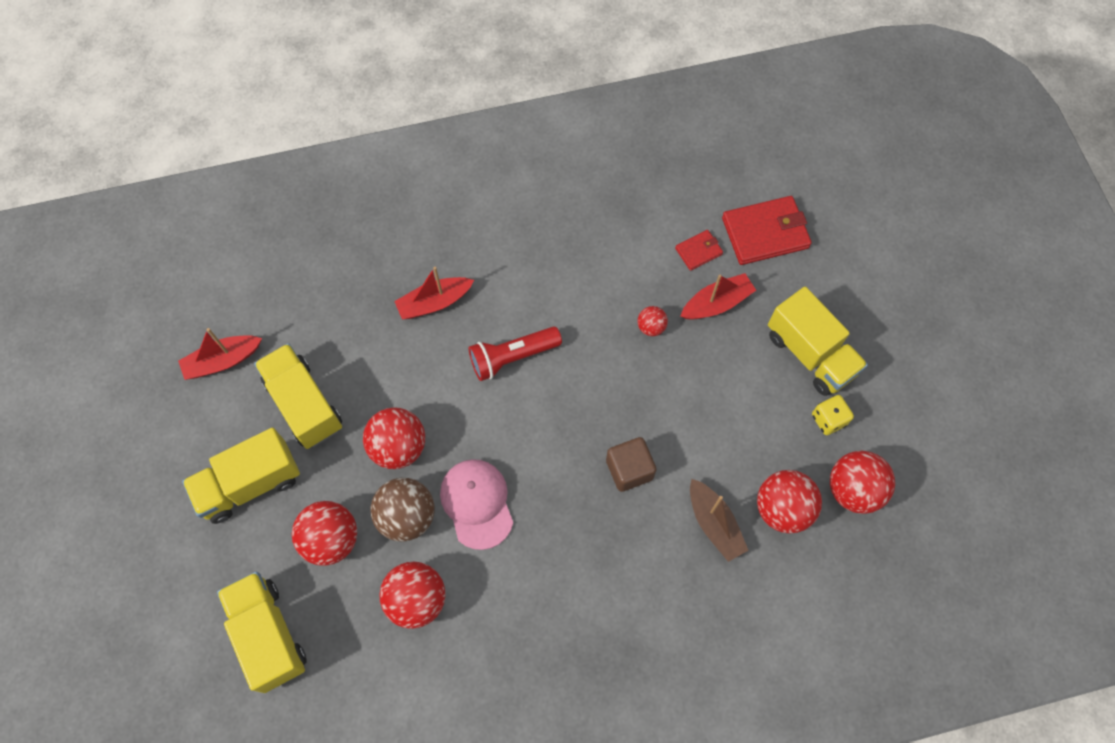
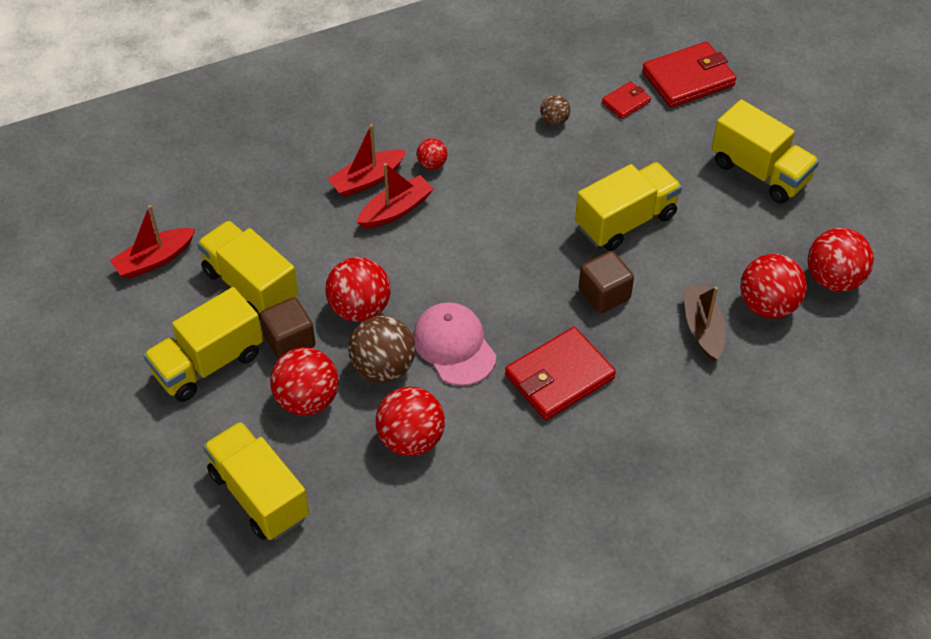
camera: 10 degrees left, 15 degrees down
(328, 472) = (289, 341): none -> brown cube
(512, 357) = (459, 215): red flashlight -> none
(567, 555) = (559, 377): none -> red wallet
(625, 262) = (554, 120): none -> brown ball
(651, 327) = (595, 171): red ball -> red ball (432, 164)
(668, 389) = (625, 221): none -> yellow truck
(714, 523) = (702, 328): brown boat -> brown boat turned 150 degrees counterclockwise
(716, 303) = (655, 142): red boat -> red boat (396, 210)
(828, 419) = (793, 224): yellow dice -> none

